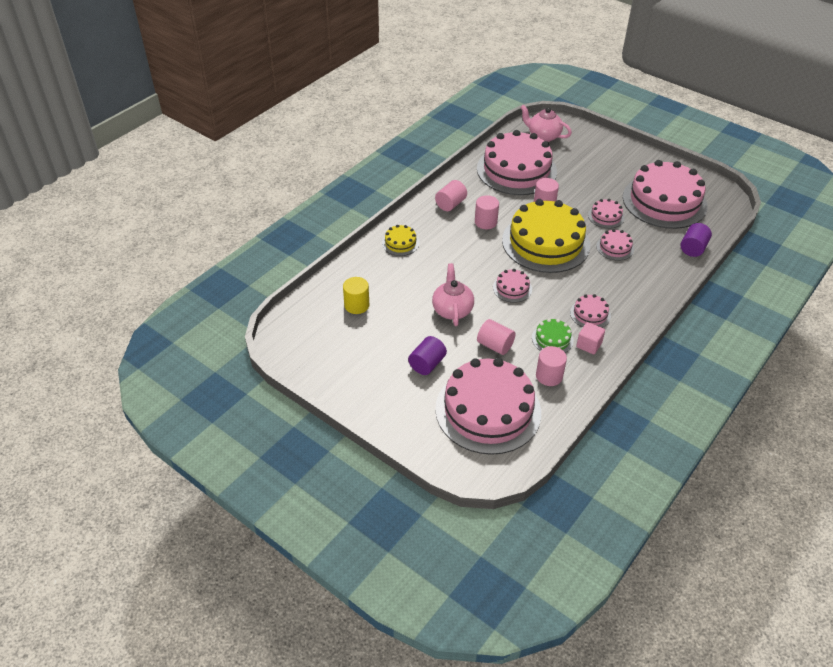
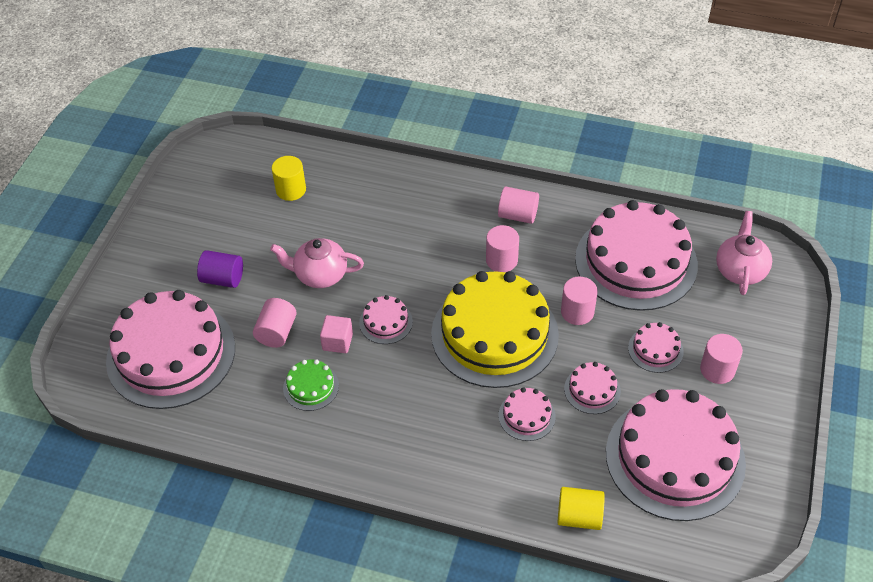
camera: 70 degrees right, 5 degrees up
(400, 243) = (415, 192): yellow cake -> none
(452, 310) = (320, 275): pink teapot -> pink teapot turned 150 degrees counterclockwise
(549, 376) = (246, 399): pink cylinder -> pink cylinder (717, 369)
(589, 345) = (316, 428): pink cube -> pink cube (337, 342)
(590, 314) = (374, 417): pink cake -> pink cake (655, 349)
(693, 248) = (579, 516): purple cylinder -> yellow cylinder

